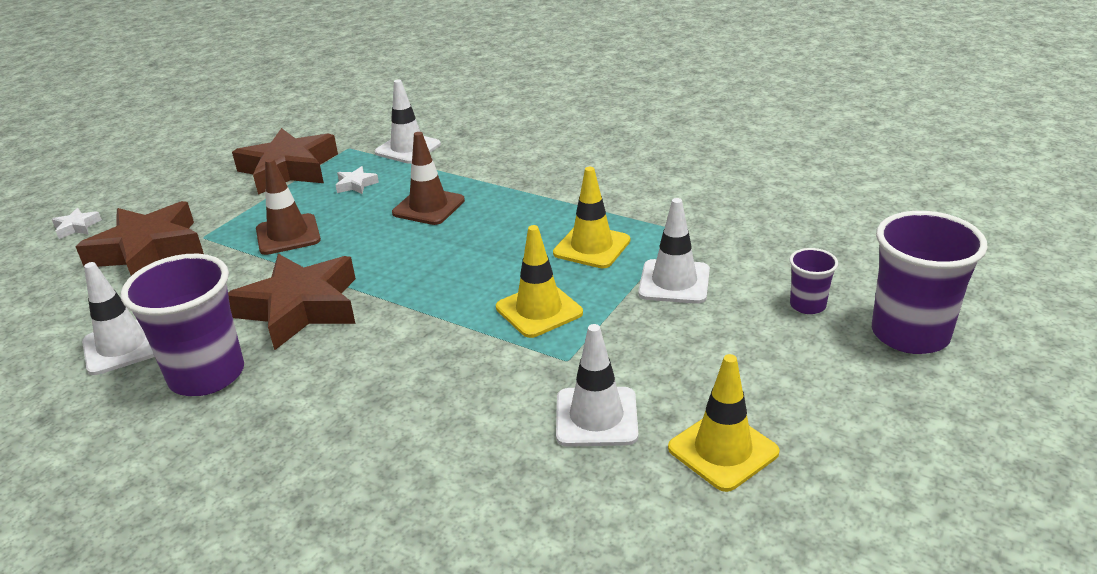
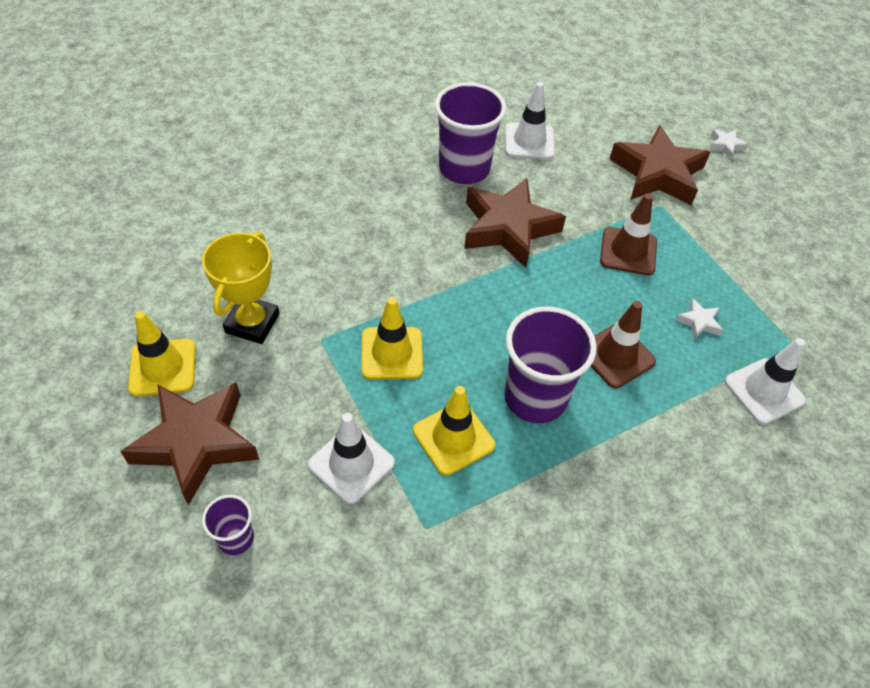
camera: 115 degrees right, 20 degrees up
(289, 169) = (764, 287): brown star -> brown star (196, 443)
(596, 417) = (252, 323): white traffic cone -> yellow trophy
(910, 334) = (135, 583): purple cup -> purple cup (535, 398)

